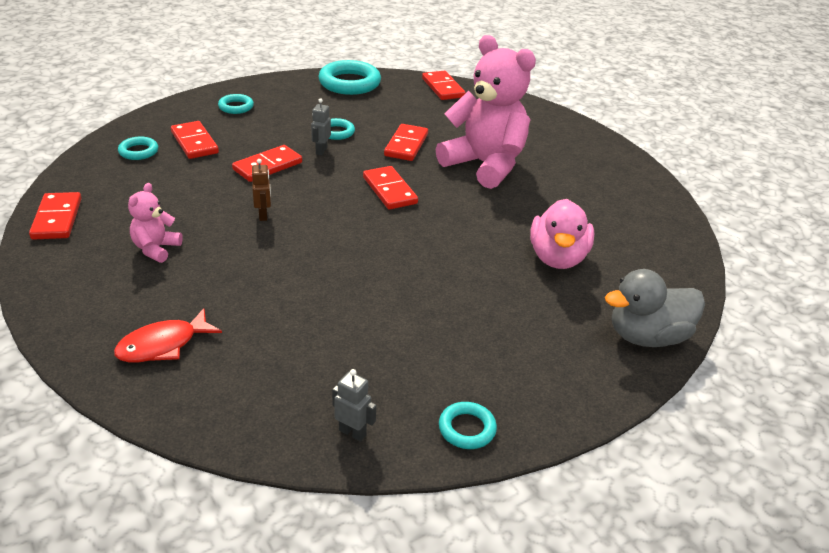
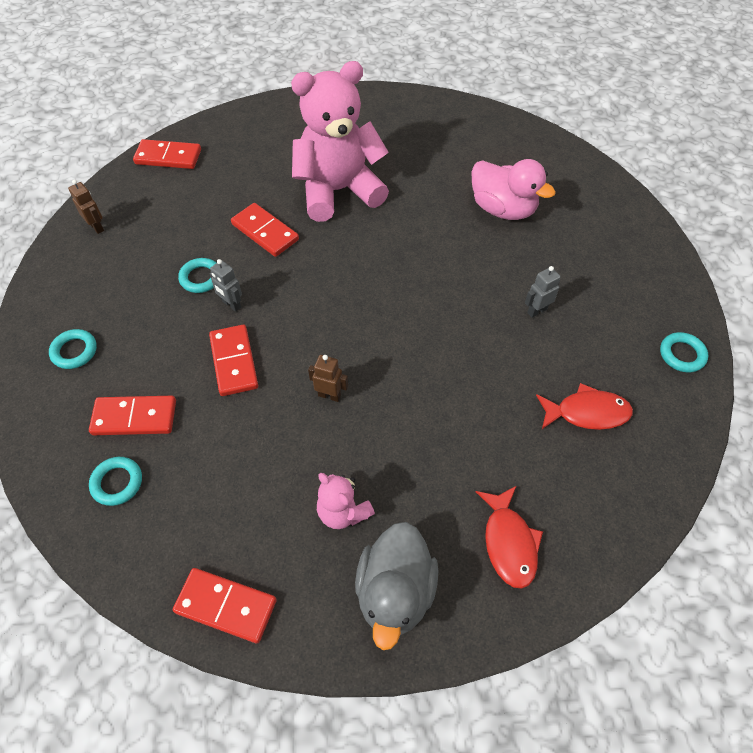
camera: 60 degrees left, 20 degrees up
(337, 367) = (587, 413): none -> red fish
(349, 83) = (97, 227): turquoise ring -> brown robot
(352, 432) = (666, 429): grey robot -> grey robot (537, 311)
(390, 190) = (341, 277): red domino -> none
(647, 336) = (617, 206): grey duck -> grey duck (395, 592)

